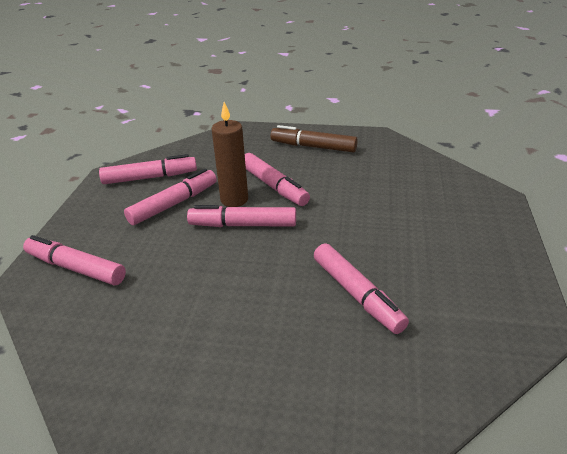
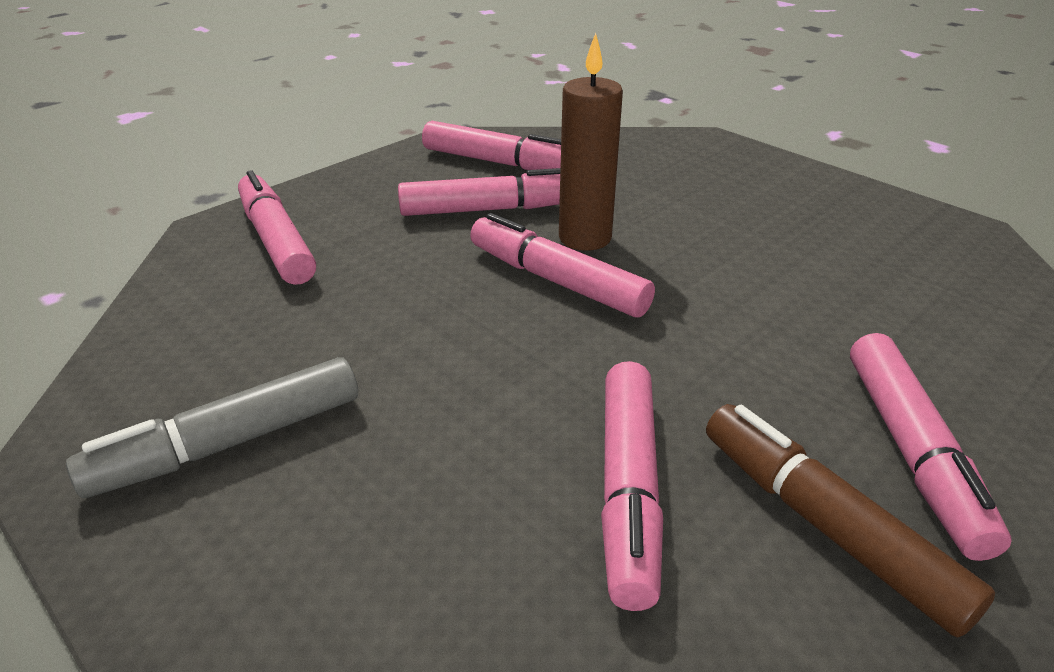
camera: 35 degrees right, 0 degrees up
(176, 369) = (229, 443): none -> grey marker
(274, 186) = (672, 243): pink marker -> pink marker (912, 452)
(313, 147) = (811, 207): brown marker -> brown marker (825, 525)

